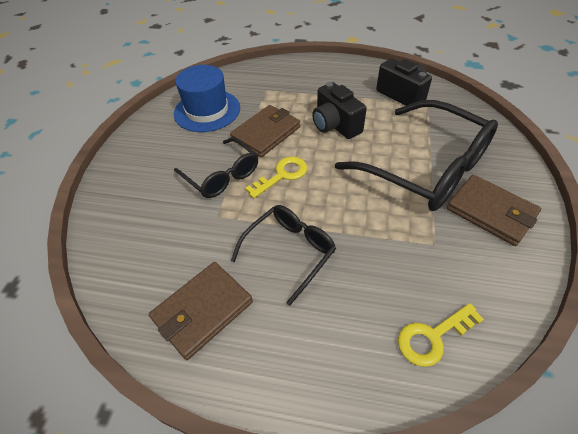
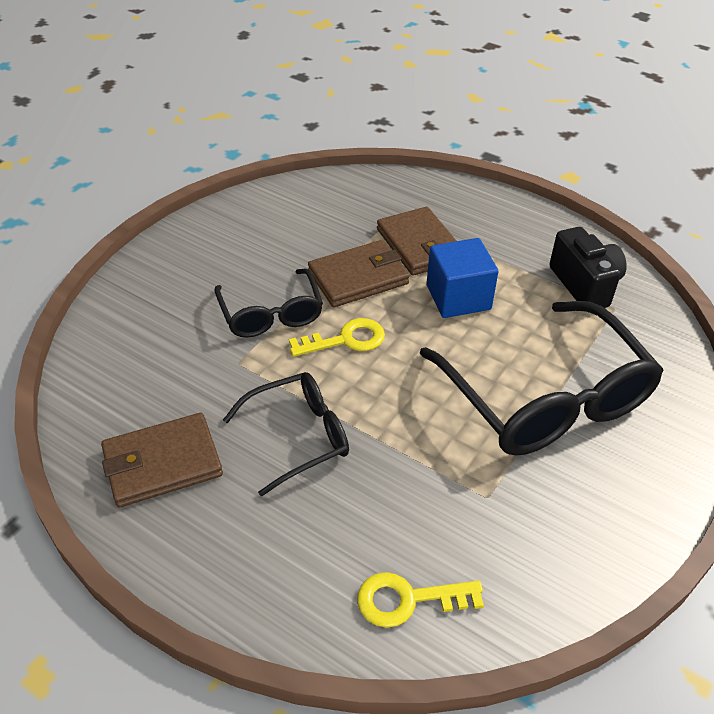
camera: 20 degrees right, 5 degrees down
(207, 110) = (300, 222): blue hat -> none
(335, 125) = (458, 297): black camera -> blue cube
(491, 212) = (595, 487): brown wallet -> brown wallet (419, 245)

